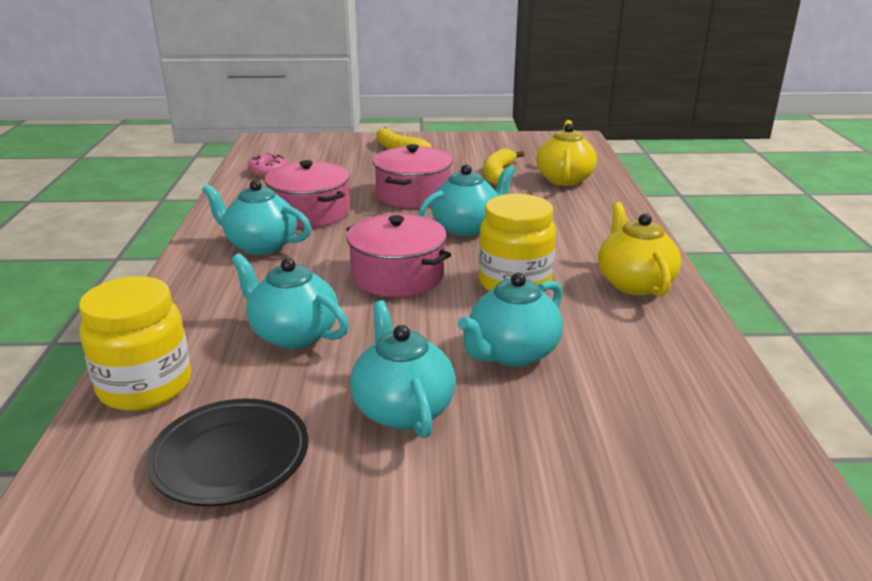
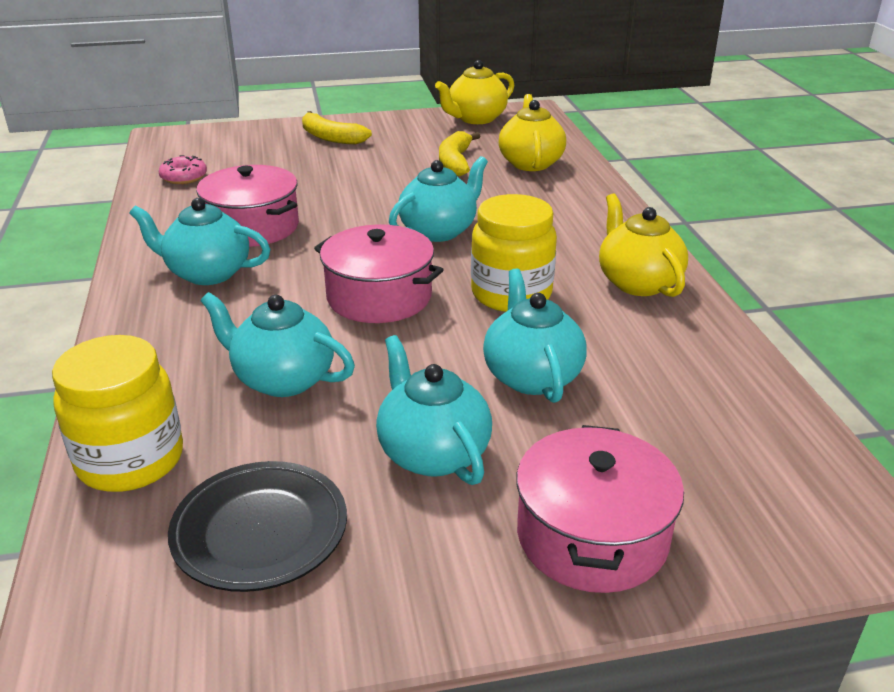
camera: 10 degrees left, 5 degrees up
(413, 194) = (366, 195): pink pot -> pink pot (592, 536)
(512, 353) = (531, 376): turquoise teapot -> turquoise teapot turned 135 degrees clockwise
(526, 141) = (476, 119): none -> yellow teapot

